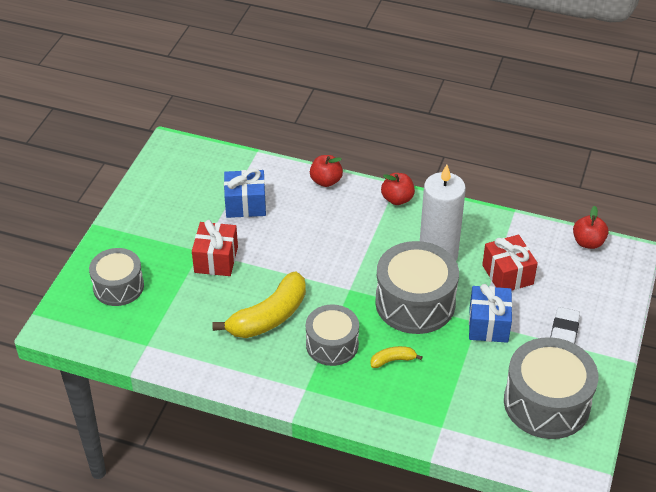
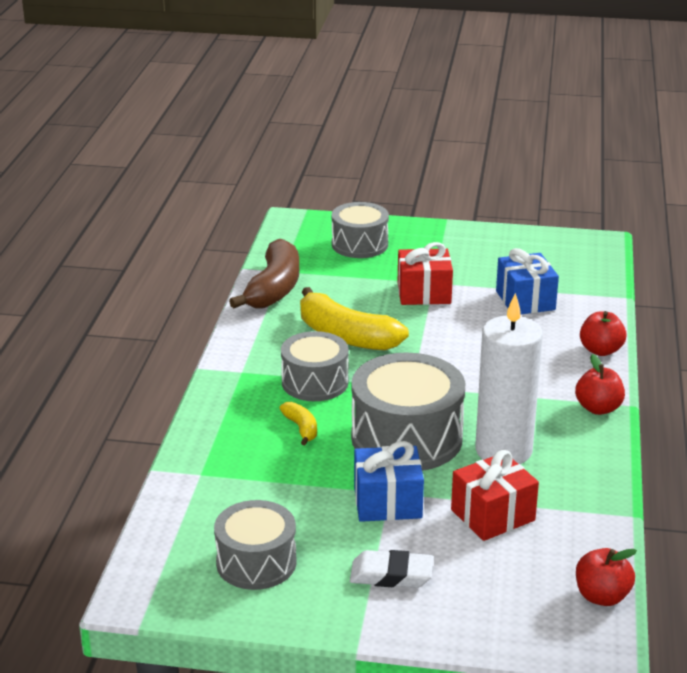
camera: 80 degrees right, 15 degrees down
(177, 354) = (274, 288): none -> brown banana
(546, 403) = (256, 562): grey drum -> grey drum, size x0.64

